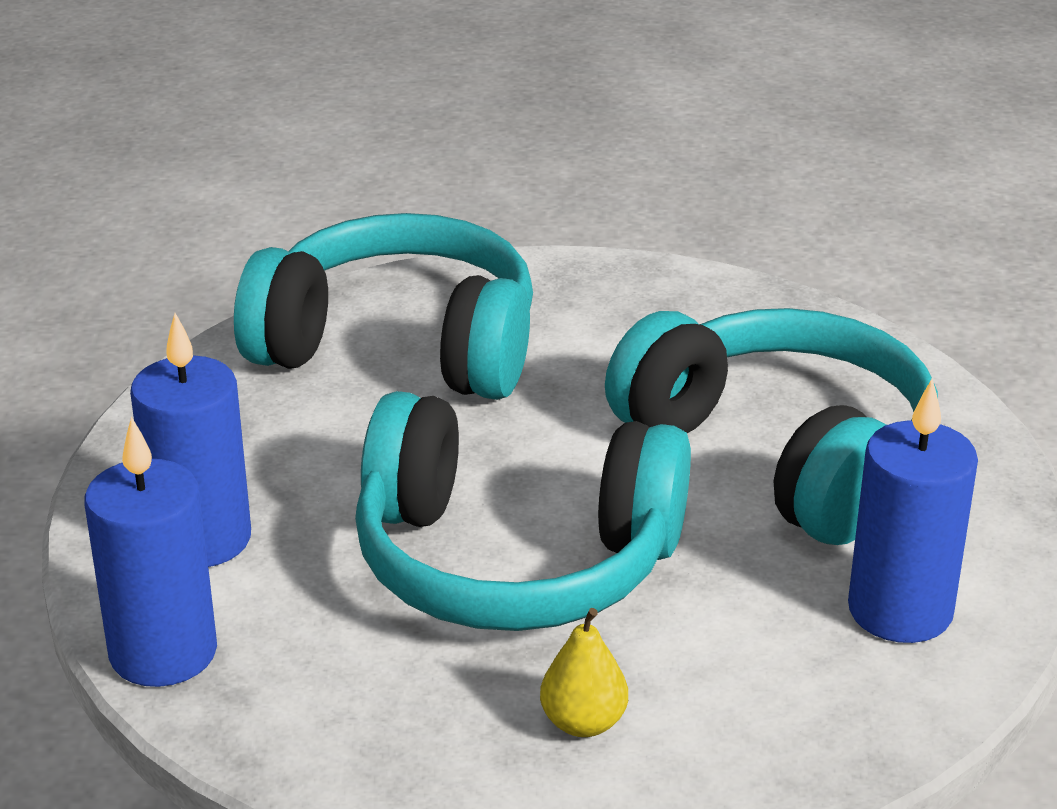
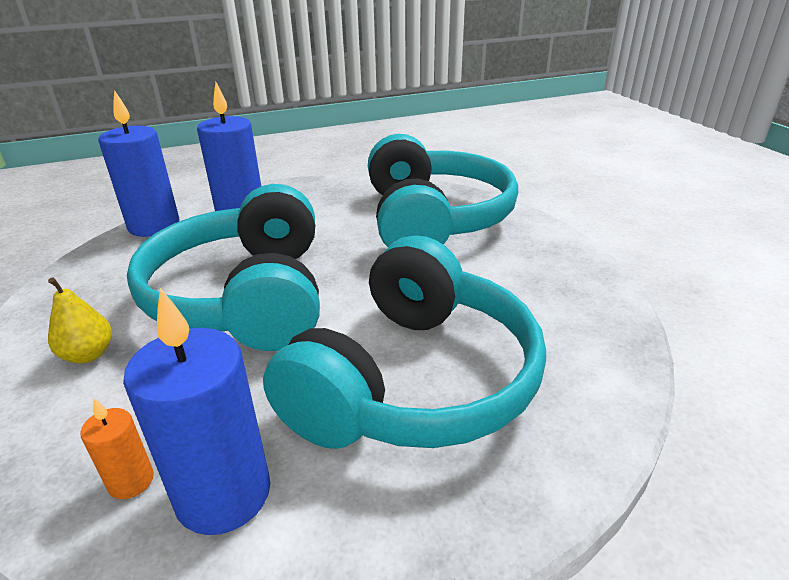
camera: 70 degrees right, 0 degrees up
(857, 677) = (131, 481): none -> orange candle

